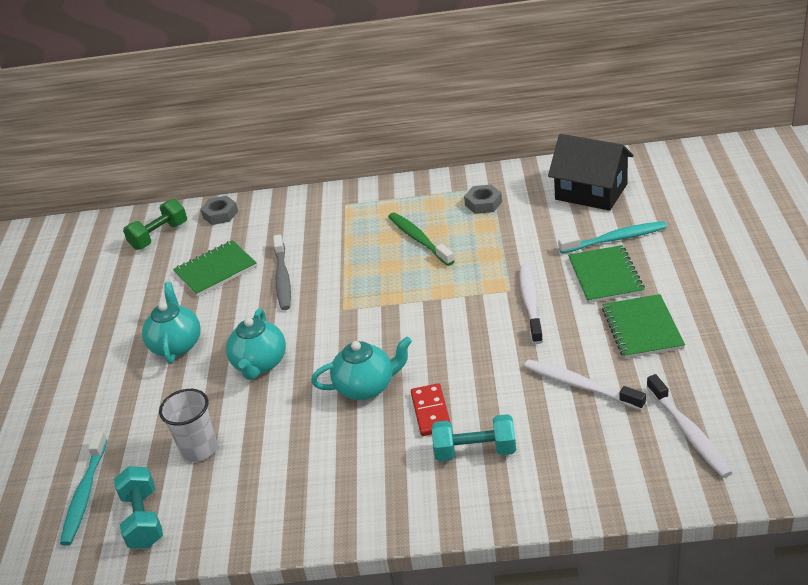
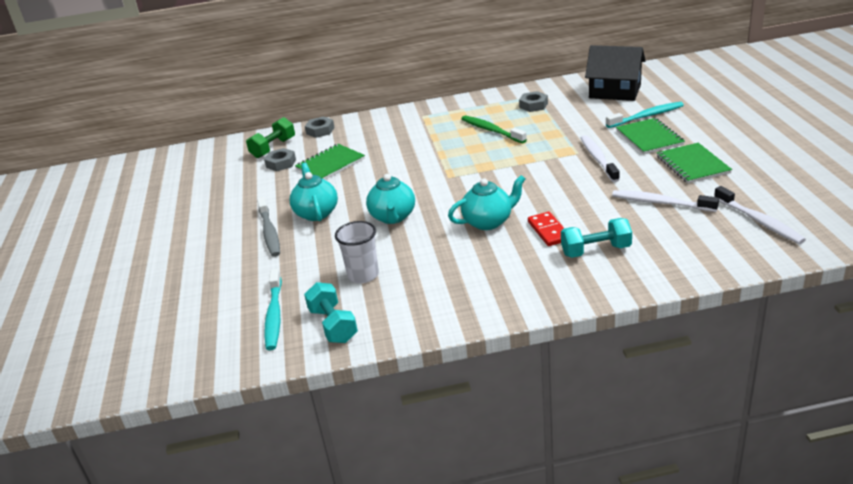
camera: 10 degrees left, 5 degrees down
(160, 261) = (281, 163): none -> grey nut
(283, 278) = (389, 164): grey toothbrush -> grey toothbrush (269, 232)

